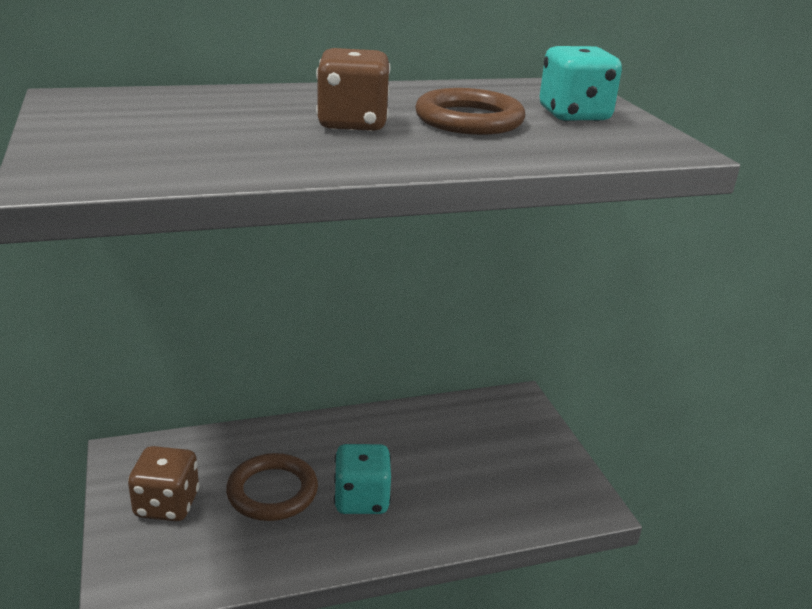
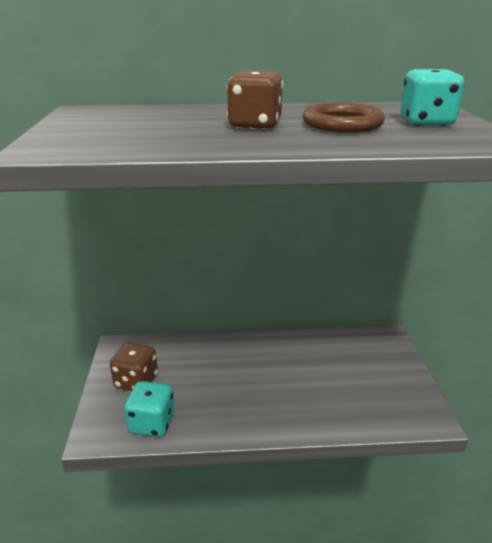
camera: 15 degrees right, 0 degrees up
(272, 492) = (204, 381): brown ring -> none
(361, 499) = (262, 393): turquoise dice -> turquoise dice (152, 423)

